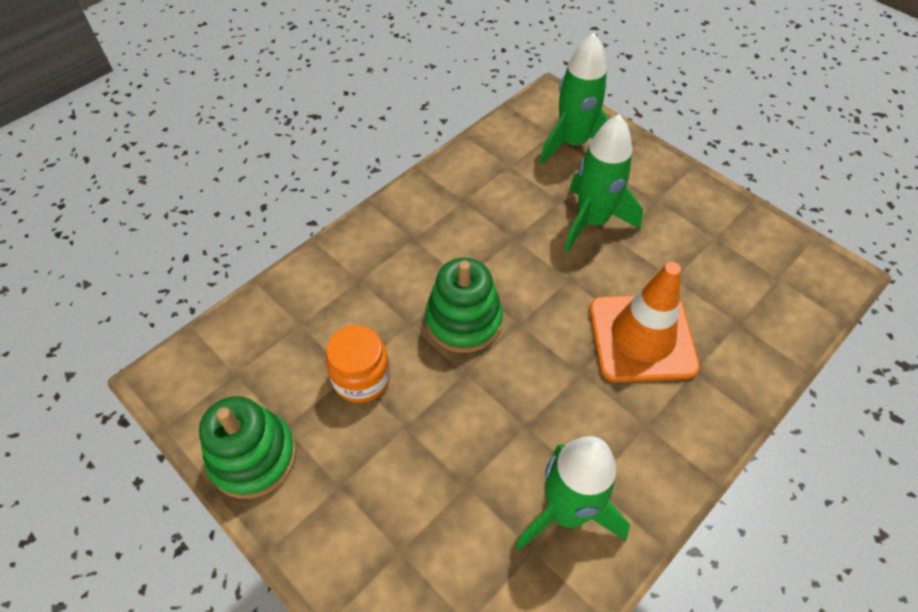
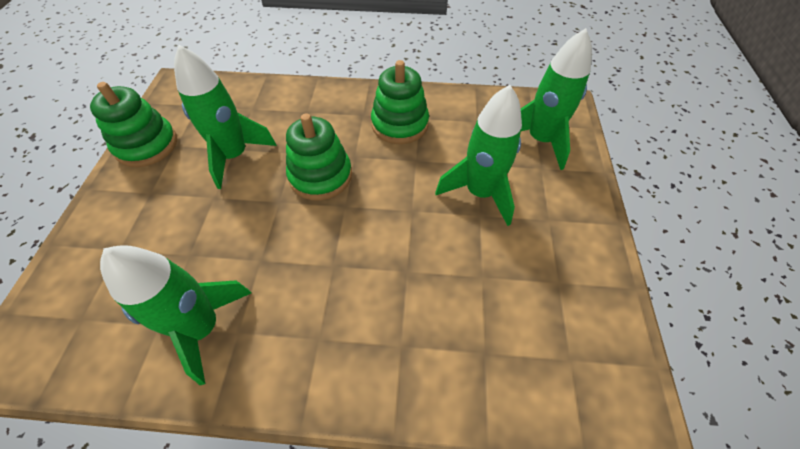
camera: 50 degrees right, 0 degrees up
(361, 378) = (234, 156): orange jar -> green rocket
(456, 220) = (399, 124): none -> green stacking toy
(642, 338) = (401, 288): orange traffic cone -> none

